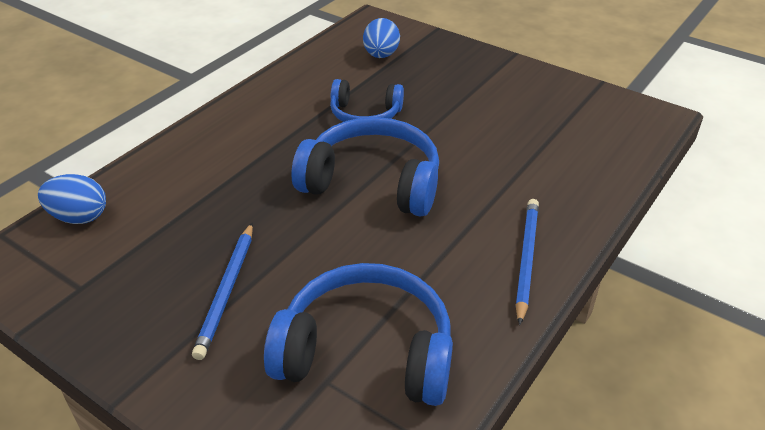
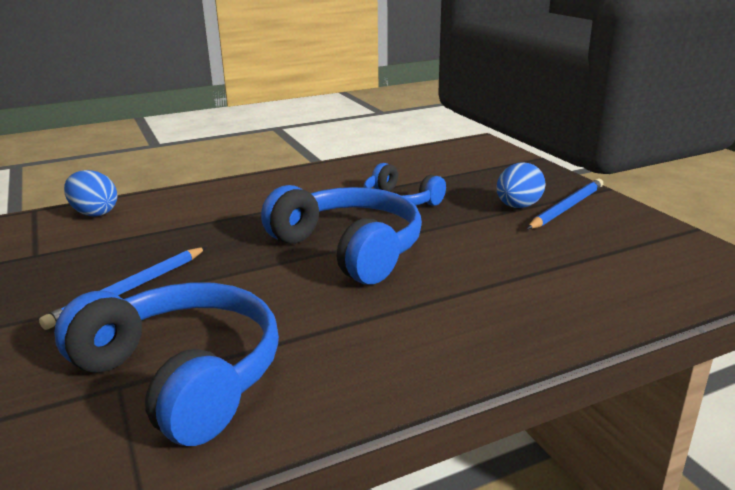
camera: 30 degrees right, 15 degrees down
(381, 55) = (462, 166): blue egg -> blue egg (518, 206)
(526, 259) = (439, 354): blue pencil -> blue pencil (566, 207)

